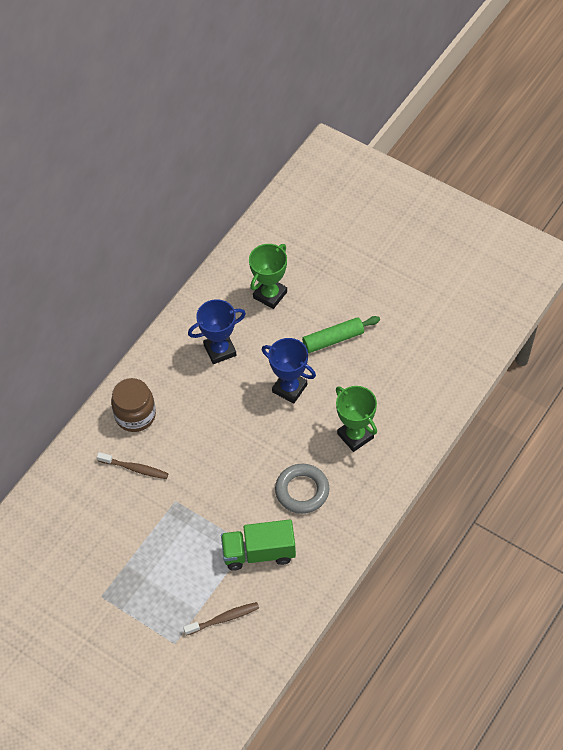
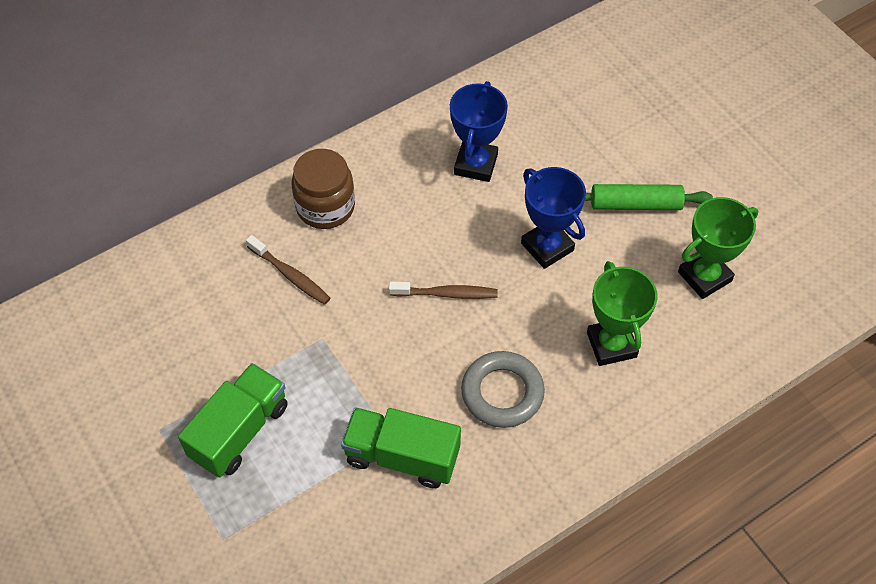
camera: 20 degrees right, 0 degrees up
(152, 577) = (239, 431): none -> green truck
(220, 350) = (476, 164): blue trophy -> blue trophy turned 75 degrees counterclockwise
(224, 619) = (308, 532): brown toothbrush -> brown toothbrush (446, 294)
(270, 295) = (574, 118): green trophy -> green trophy (704, 276)

